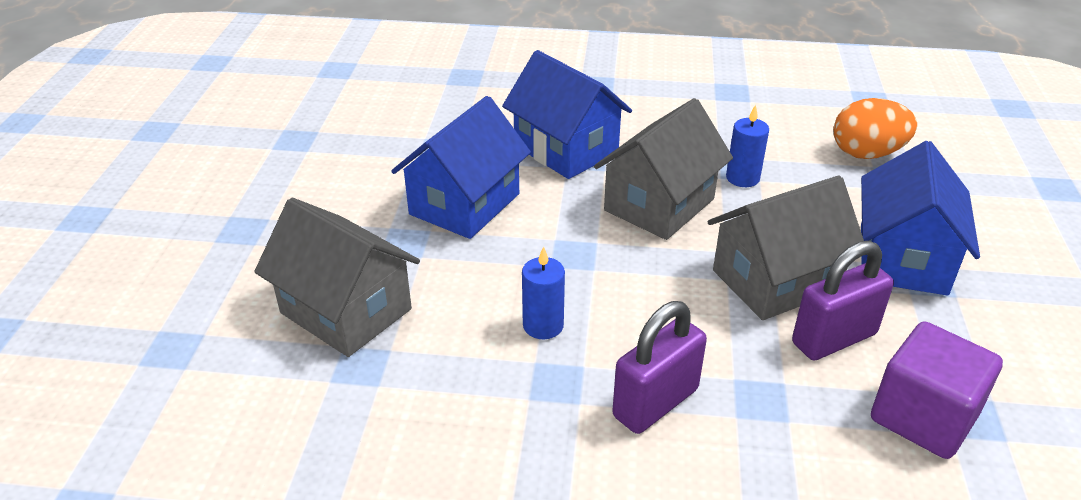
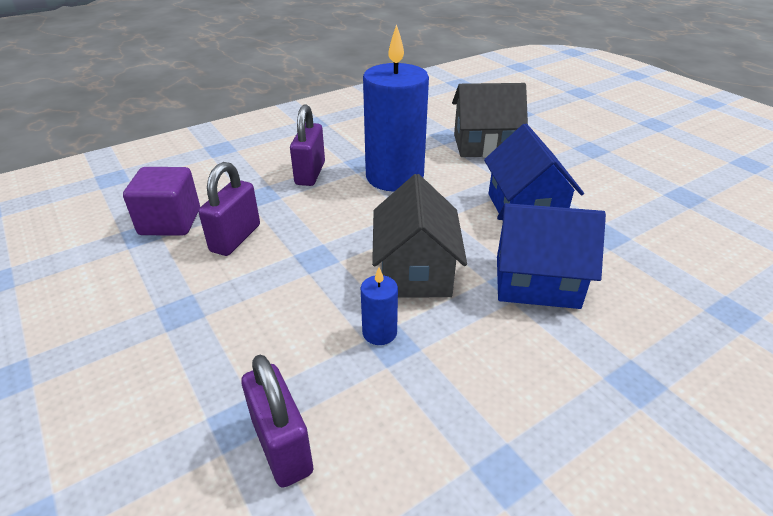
camera: 140 degrees right, 0 degrees up
(543, 325) = (394, 177): blue candle -> blue candle, size x2.39
(775, 280) = (291, 256): grey house -> none
(867, 154) = (282, 446): orange egg -> purple padlock
(902, 259) = (205, 319): blue house -> none

